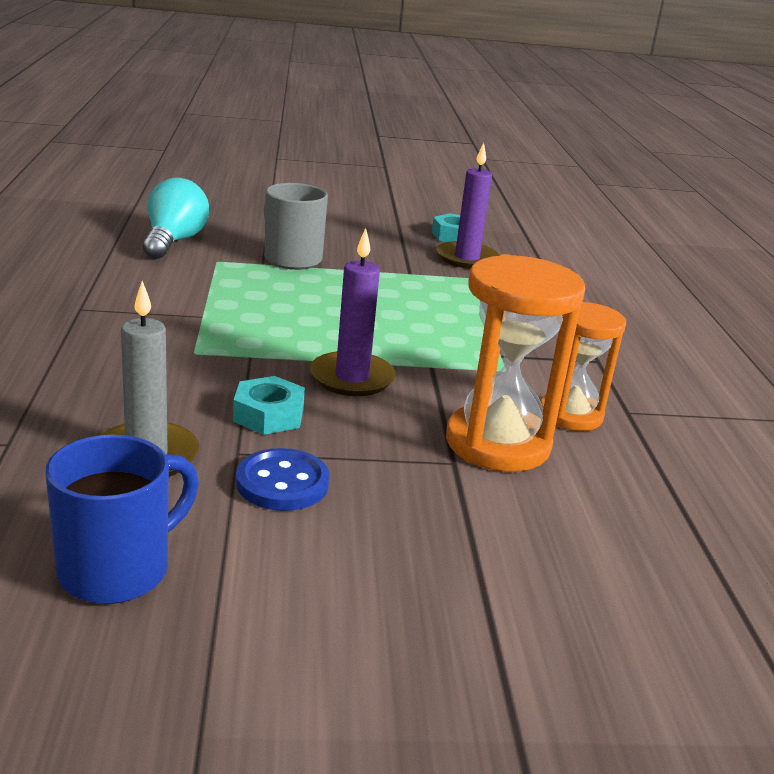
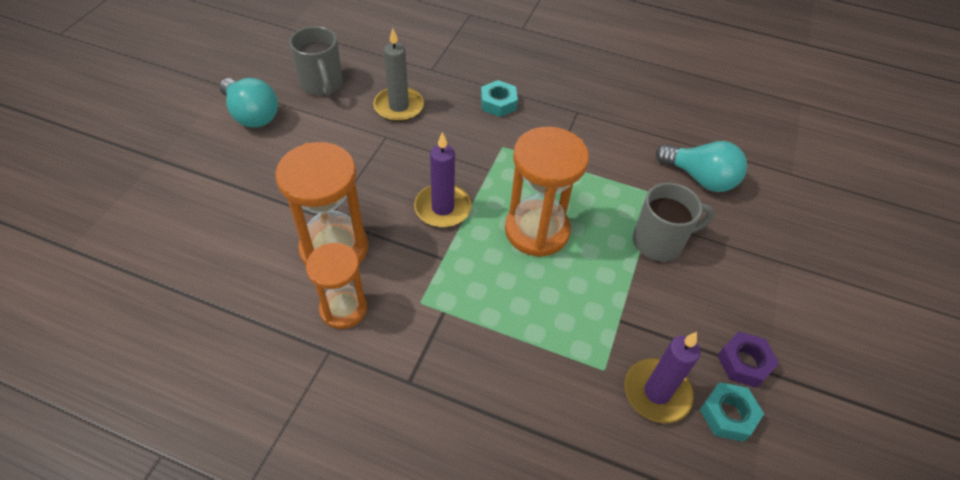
camera: 115 degrees right, 25 degrees up
(118, 570) = (322, 84): blue mug -> grey mug
(268, 415) = (416, 157): turquoise nut -> turquoise nut (498, 103)
(281, 642) = (252, 115): none -> turquoise light bulb
(282, 483) = (350, 144): blue button -> none
(333, 317) = (537, 230): none -> orange hourglass
(399, 230) = (744, 363): none -> purple nut

